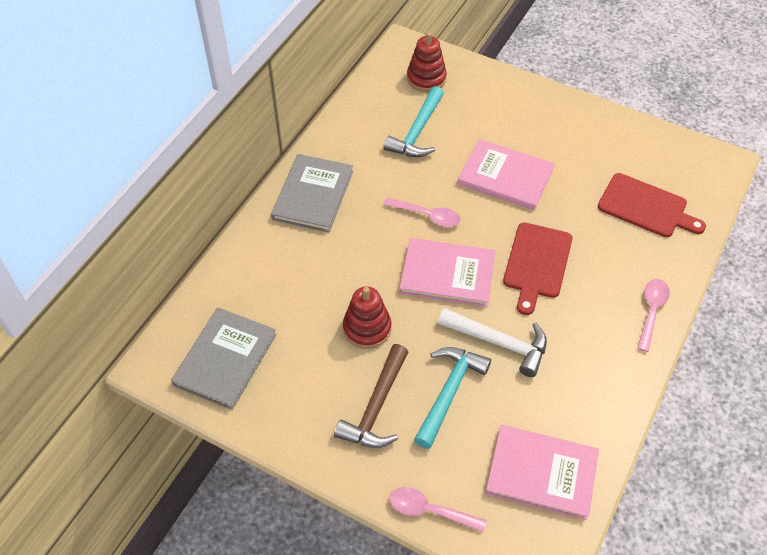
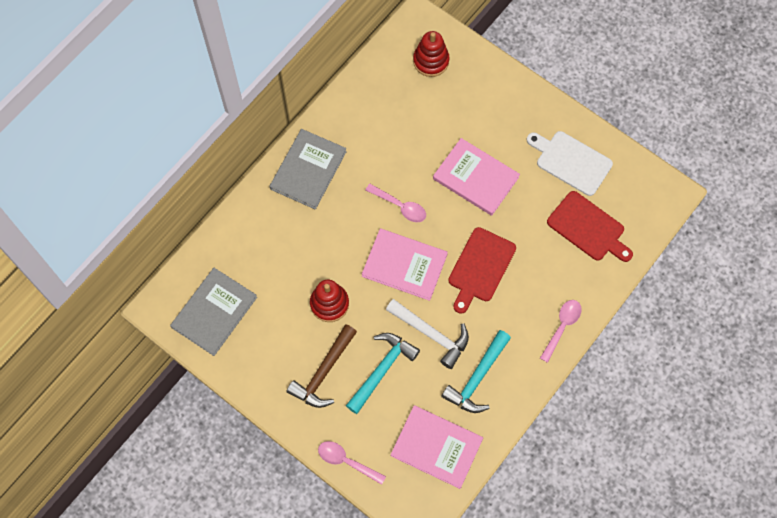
camera: 10 degrees right, 15 degrees up
(417, 132) = (410, 119): turquoise hammer -> turquoise hammer (477, 378)
(605, 147) = (571, 161): none -> white cutting board

